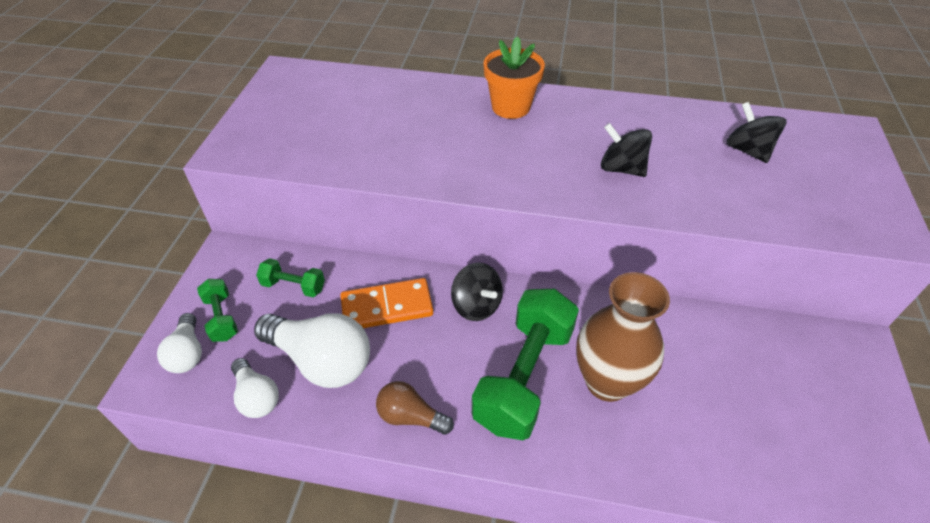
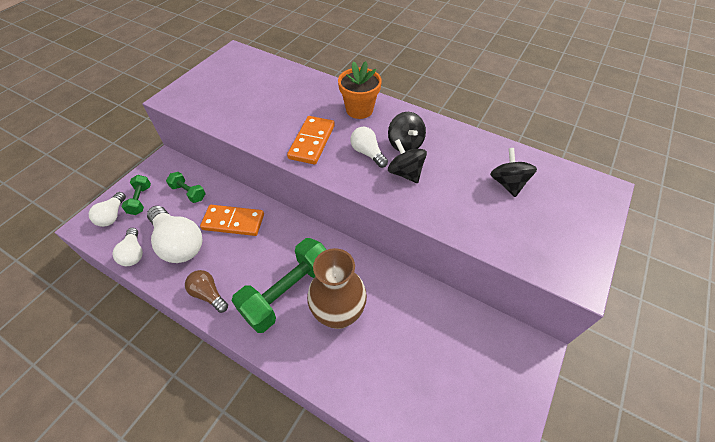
camera: 20 degrees right, 5 degrees up
(475, 160) = (312, 142): none -> orange domino
(476, 305) = (286, 237): black spinning top -> black spinning top (405, 144)
(558, 157) = (367, 153): none -> white light bulb

